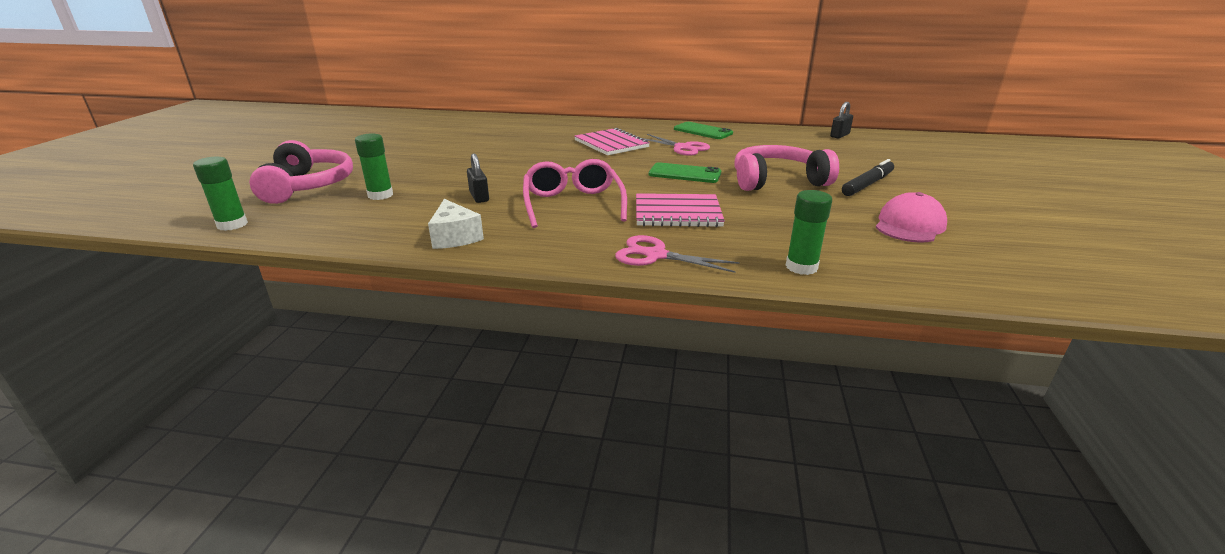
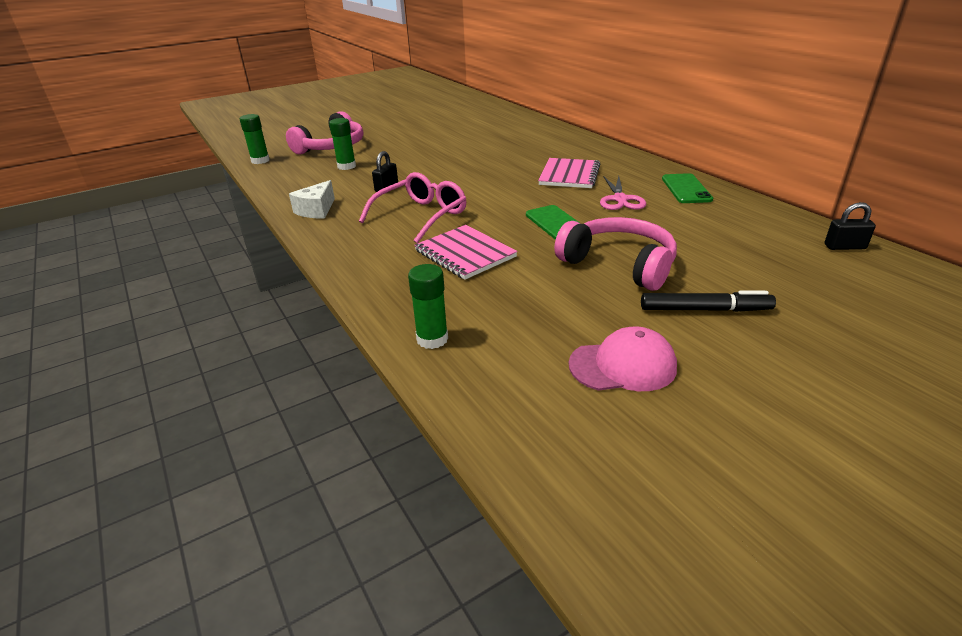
camera: 50 degrees right, 5 degrees up
(656, 255) = (374, 276): pink scissors -> none

